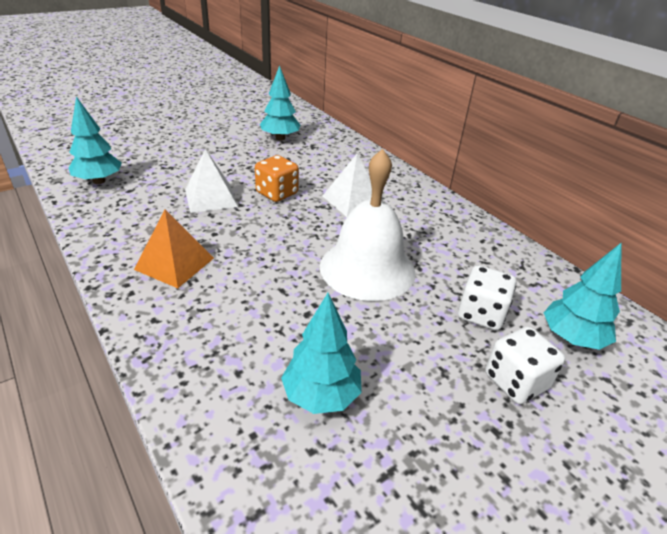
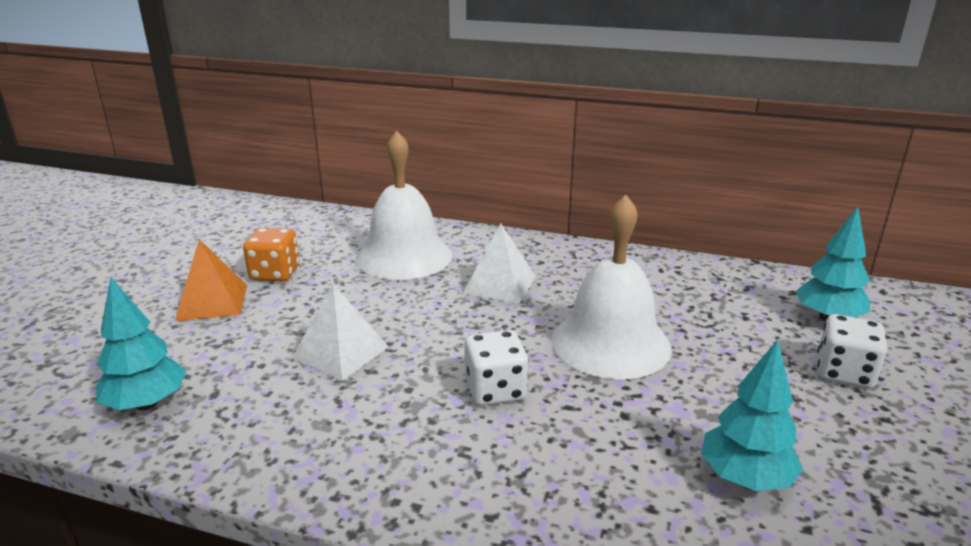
camera: 35 degrees left, 10 degrees down
(174, 263) = (415, 445): orange pyramid -> orange pyramid (212, 302)
(277, 193) = (410, 312): orange dice -> orange dice (275, 273)
(280, 138) = (319, 250): turquoise tree -> none
(321, 160) = (404, 256): none -> white bell
(481, 314) = (749, 333): white dice -> white dice (495, 390)

